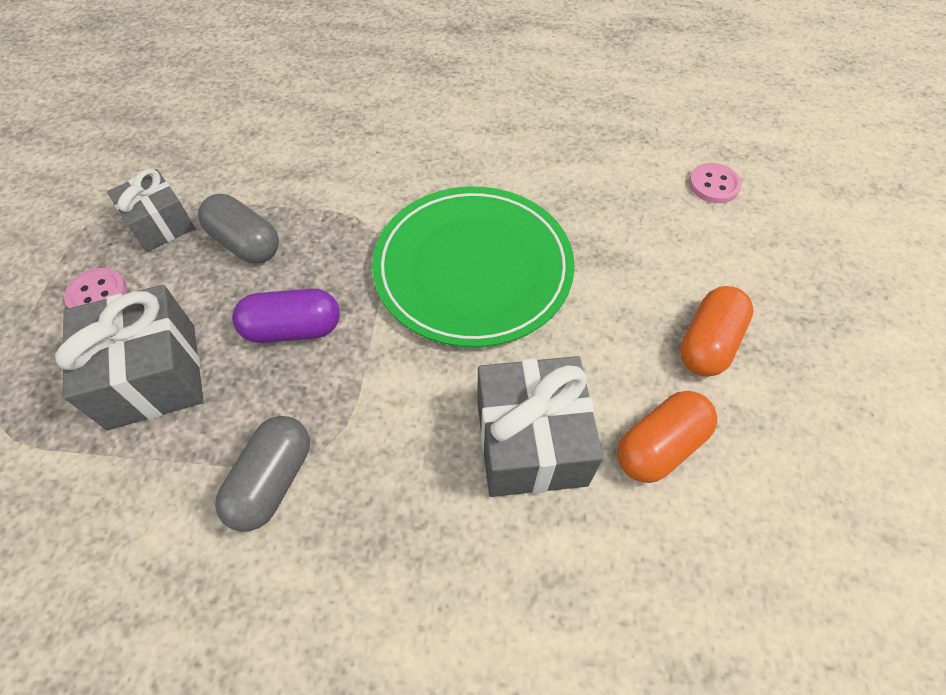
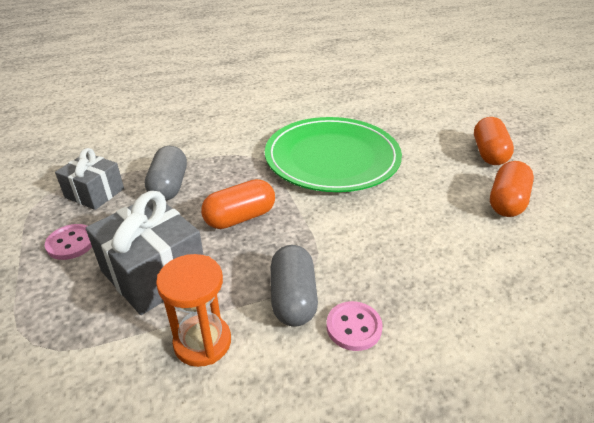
camera: 25 degrees left, 20 degrees down
(144, 496) = (202, 342): none -> orange hourglass
(245, 243) = (169, 186): grey capsule -> grey capsule turned 75 degrees clockwise
(293, 329) = (240, 217): purple capsule -> orange capsule
(531, 442) = (438, 223): grey gift -> none
(713, 185) = (430, 93): pink button -> pink button (353, 327)

